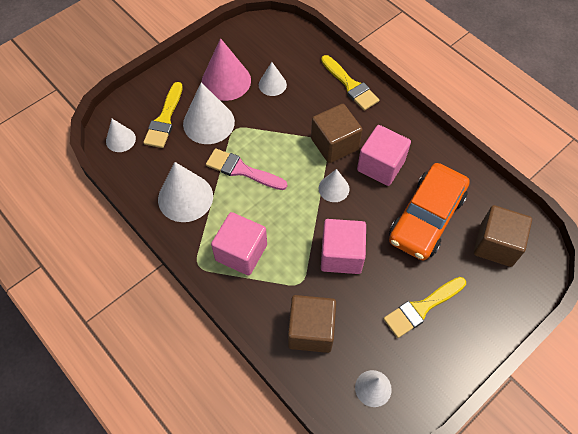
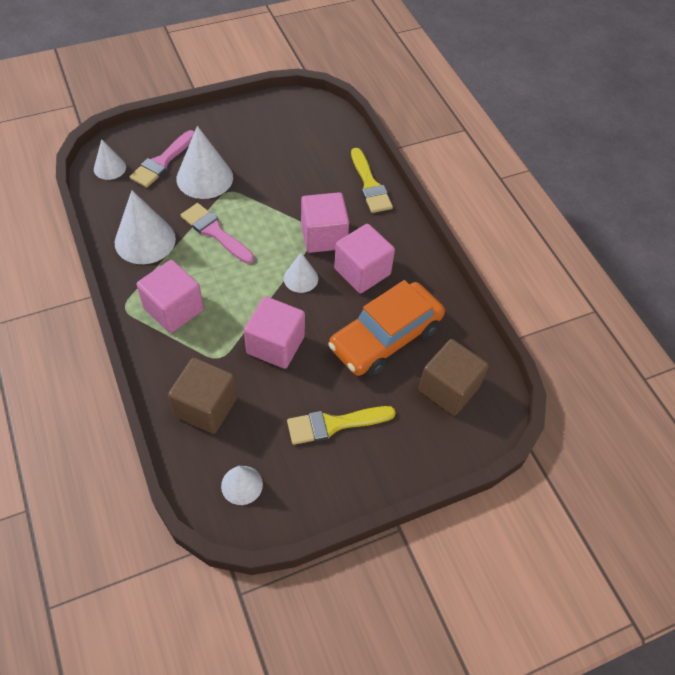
camera: 15 degrees right, 5 degrees down
(164, 119) = (162, 162): yellow brush -> pink brush
(226, 81) = (242, 144): pink cone -> none
(272, 84) = (288, 161): white cone -> none
(334, 144) = (323, 236): brown cube -> pink cube

